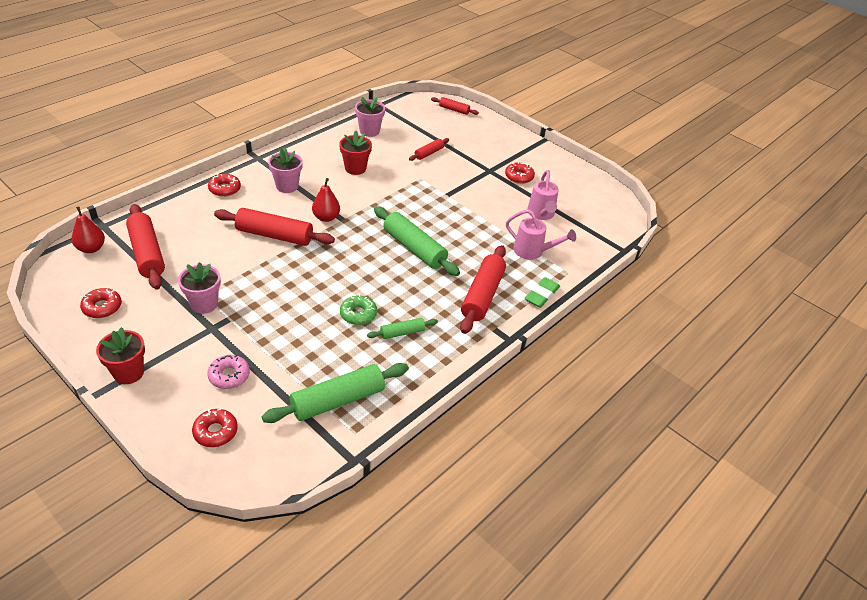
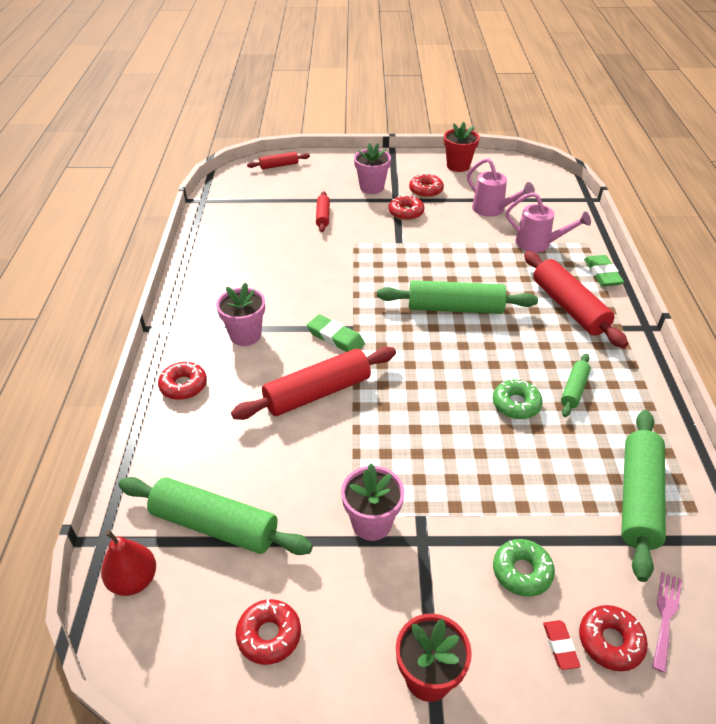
camera: 40 degrees left, 0 degrees up
(147, 253) = (215, 525): red rolling pin -> green rolling pin
(193, 413) = (560, 646): none -> red eraser
(229, 376) = (522, 572): pink donut -> green donut
(256, 448) = (665, 616): none -> pink fork
(326, 217) = (335, 338): red pear -> green eraser
(355, 168) = (282, 272): red flower pot -> red flower pot (458, 166)
(369, 131) = (235, 229): pink flower pot -> pink flower pot (372, 187)
(482, 181) = (406, 212): none -> red donut
(532, 251) = (538, 244): pink watering can -> pink watering can turned 45 degrees clockwise

